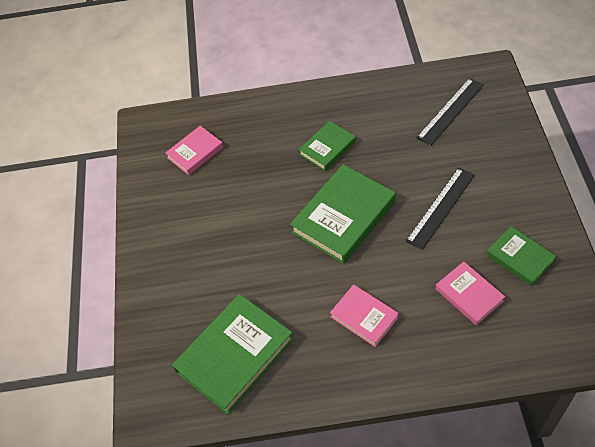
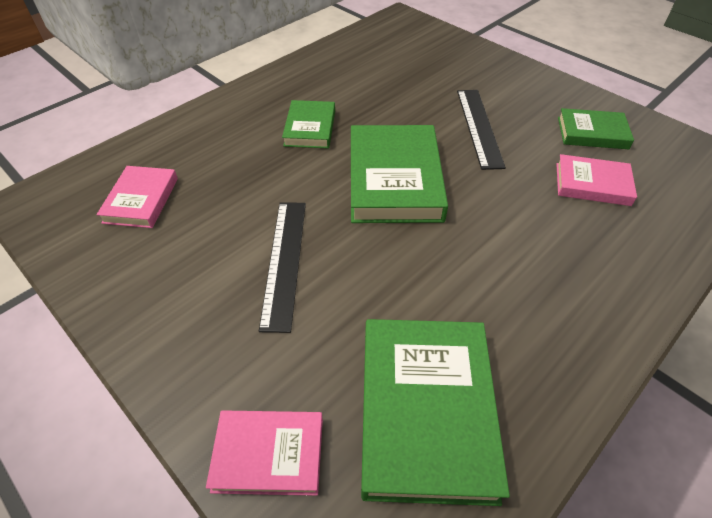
camera: 45 degrees left, 5 degrees down
(364, 317) = (525, 262): pink book -> pink book (268, 454)
(450, 111) = (399, 55): black ruler -> black ruler (284, 261)

